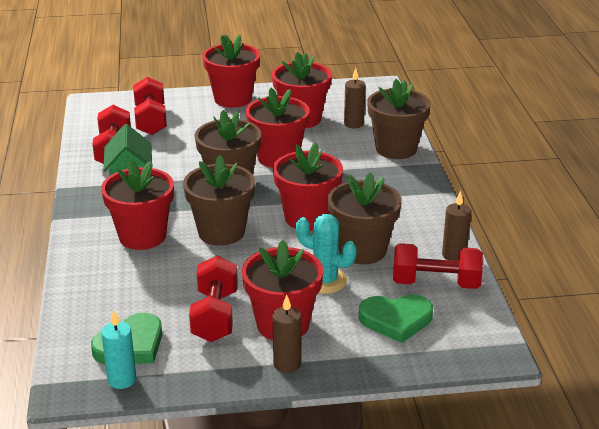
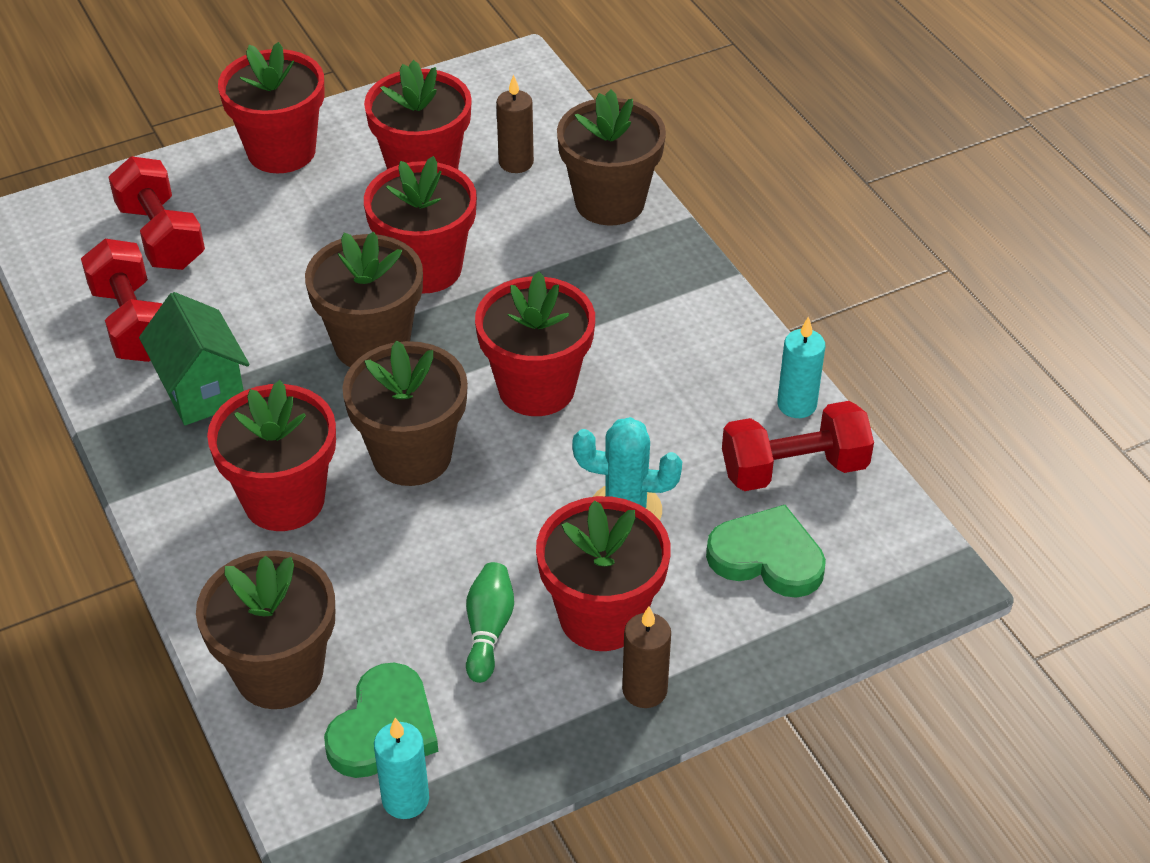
camera: 20 degrees left, 15 degrees up
(215, 316) = (488, 630): red dumbbell -> green bowling pin
(362, 250) = (654, 433): brown flower pot -> brown flower pot (279, 672)
(396, 320) = (767, 557): green heart -> green heart turned 135 degrees counterclockwise
(454, 255) = (796, 404): brown candle -> turquoise candle

